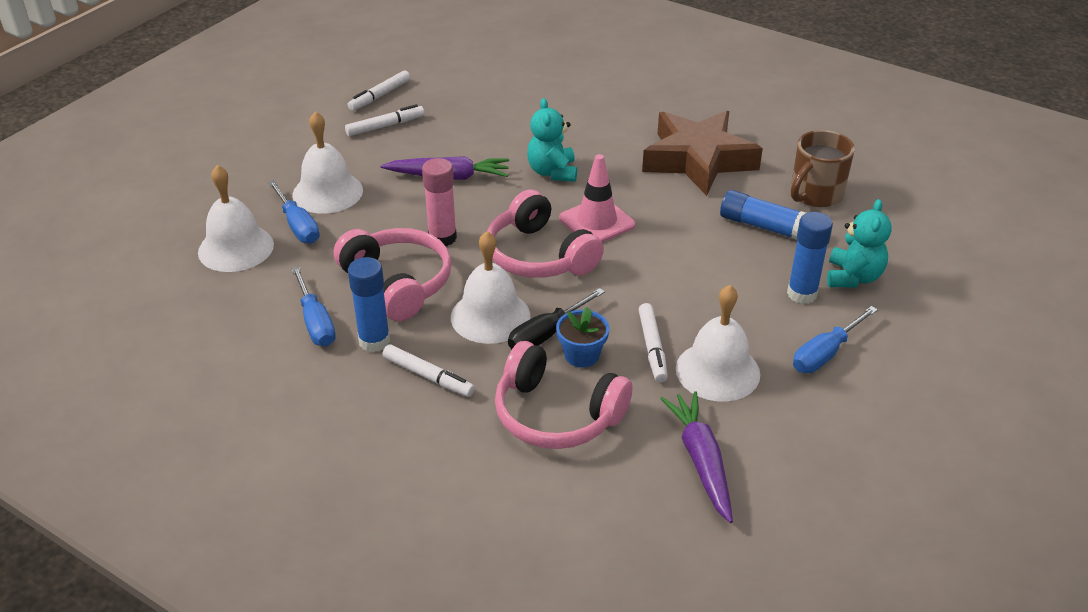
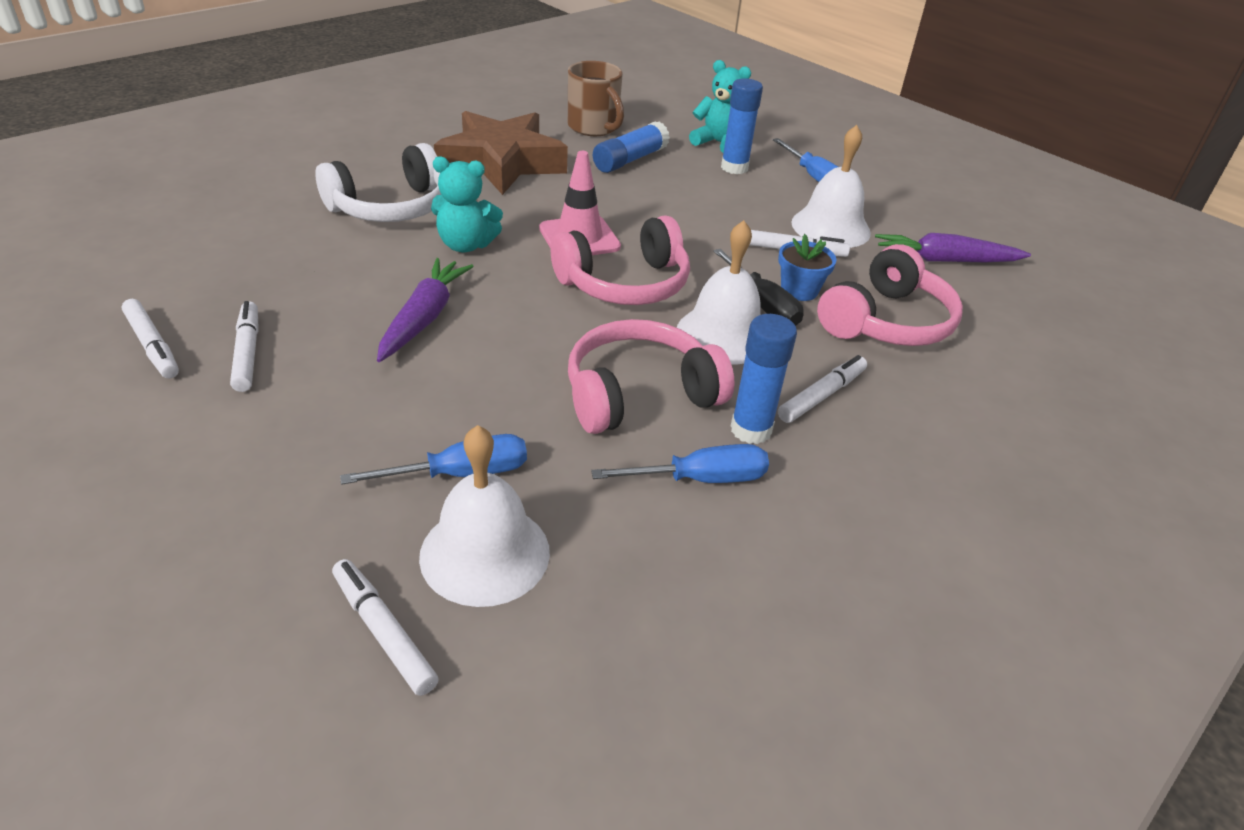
camera: 80 degrees left, 0 degrees up
(178, 228) = (383, 632): none -> white marker
(327, 192) = (388, 432): white bell -> none
(442, 238) = (558, 344): pink glue stick -> none
(586, 128) = (390, 207): none -> white headphones

